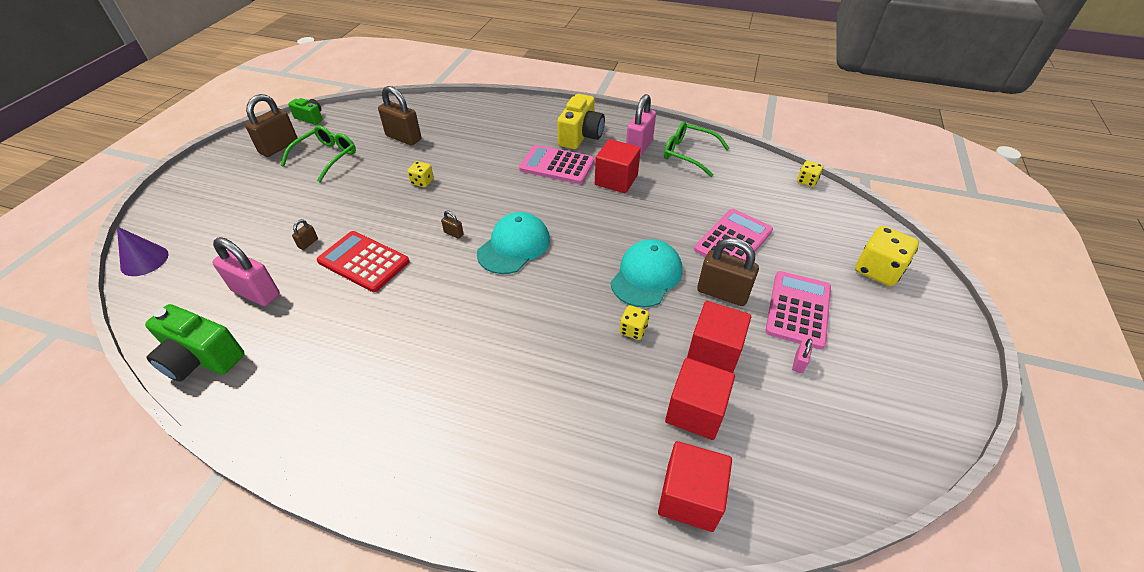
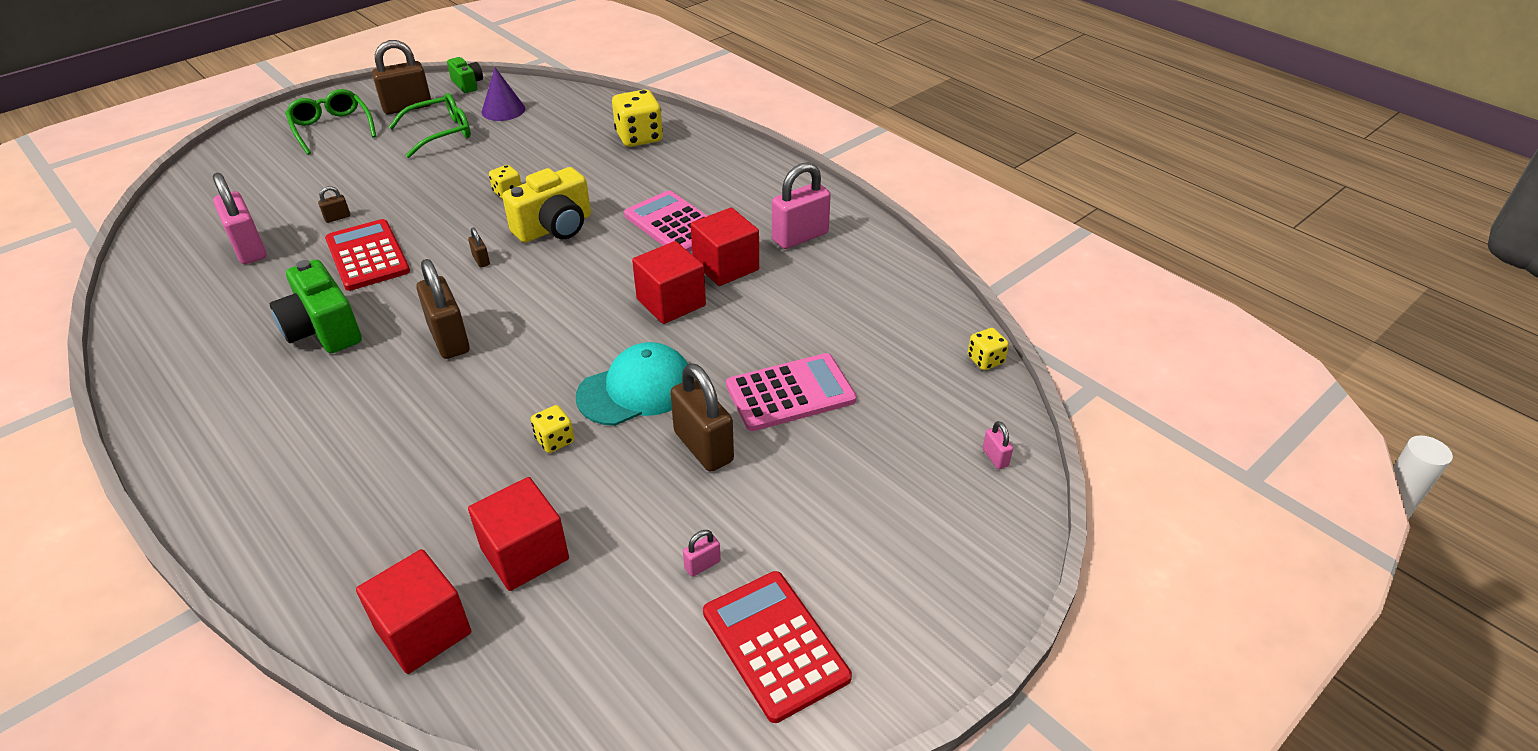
camera: 30 degrees right, 5 degrees down
(144, 260) = (192, 182): purple cone -> purple cone (503, 110)
(201, 358) = (153, 291): green camera -> green camera (323, 329)
(403, 138) = (539, 136): brown padlock -> brown padlock (449, 339)
(514, 246) = (528, 298): turquoise cap -> none
(581, 136) = (742, 198): yellow camera -> yellow camera (555, 227)
(689, 154) = (857, 267): green glasses -> green glasses (332, 128)
(714, 351) = (617, 504): red cube -> red cube (671, 302)
(798, 309) = (776, 506): pink calculator -> none
(867, 231) = (995, 457): none -> pink padlock
(877, 270) = (946, 510): yellow dice -> yellow dice (639, 137)
(884, 388) = (775, 645): none -> red calculator

